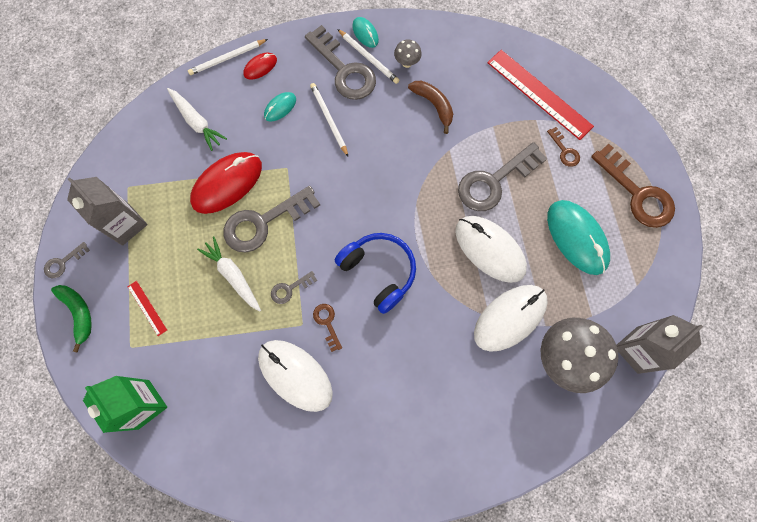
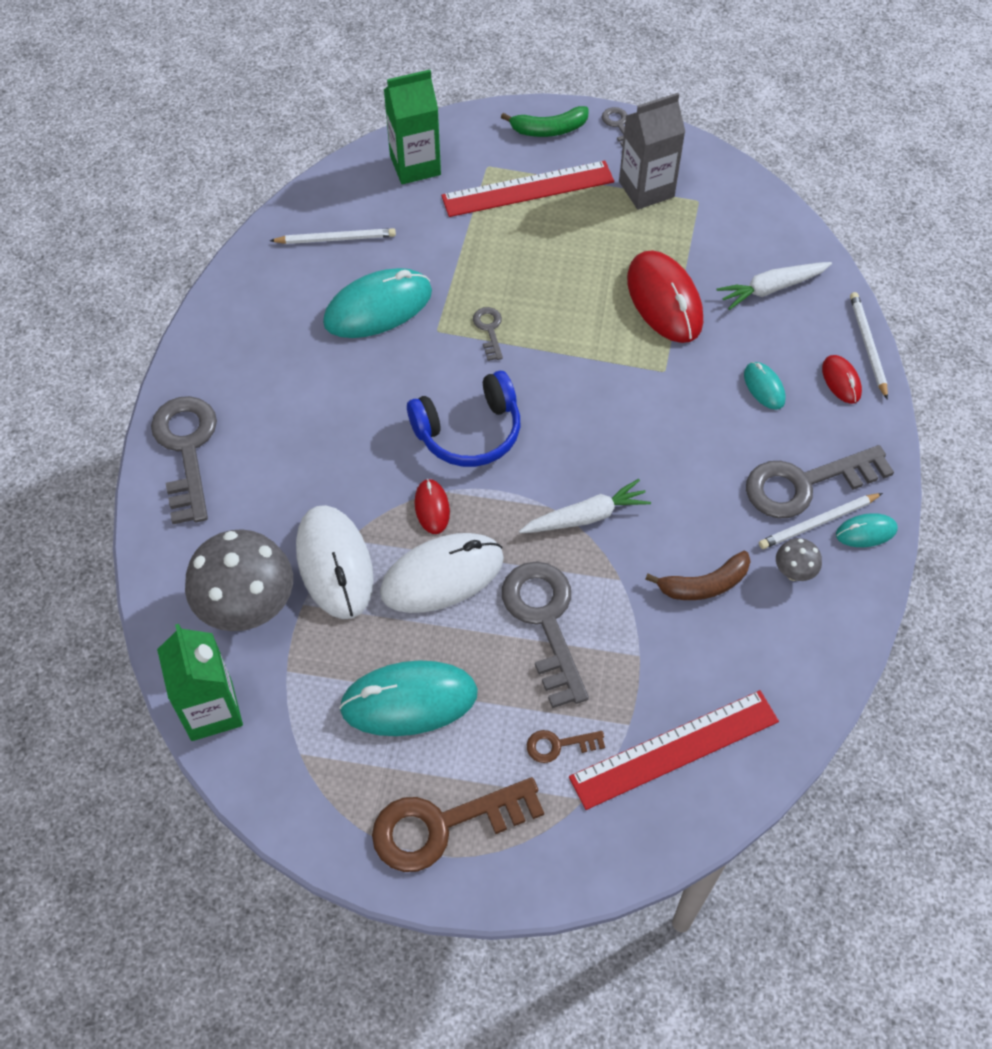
camera: 110 degrees right, 15 degrees down
(147, 308) = (528, 189): red ruler -> red ruler, size x2.20
(233, 275) = (532, 277): white carrot -> white carrot (586, 516)
(263, 222) = (592, 325): grey key -> grey key (186, 449)
(295, 375) = (378, 307): white mouse -> turquoise mouse
(327, 323) = (427, 356): brown key -> none
(329, 119) = (724, 440): white pencil -> white pencil (336, 239)
(445, 273) = (432, 508): none -> red mouse
(637, 349) = (211, 710): grey carton -> green carton

